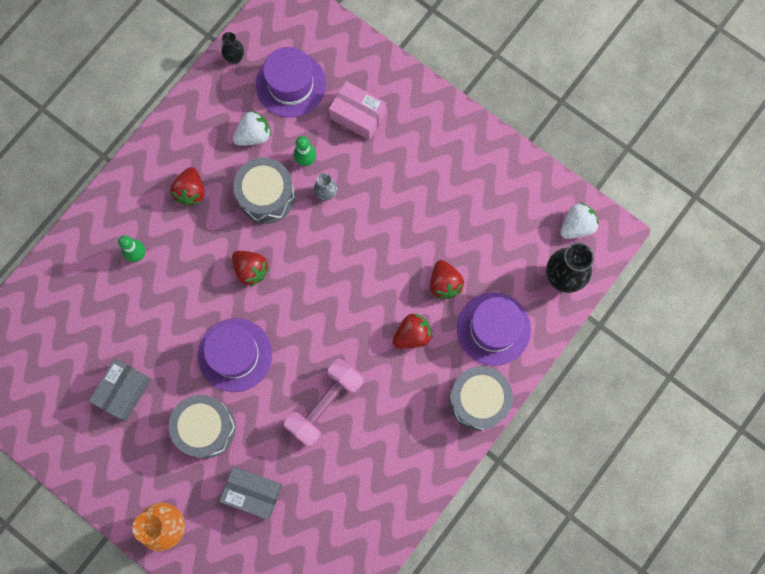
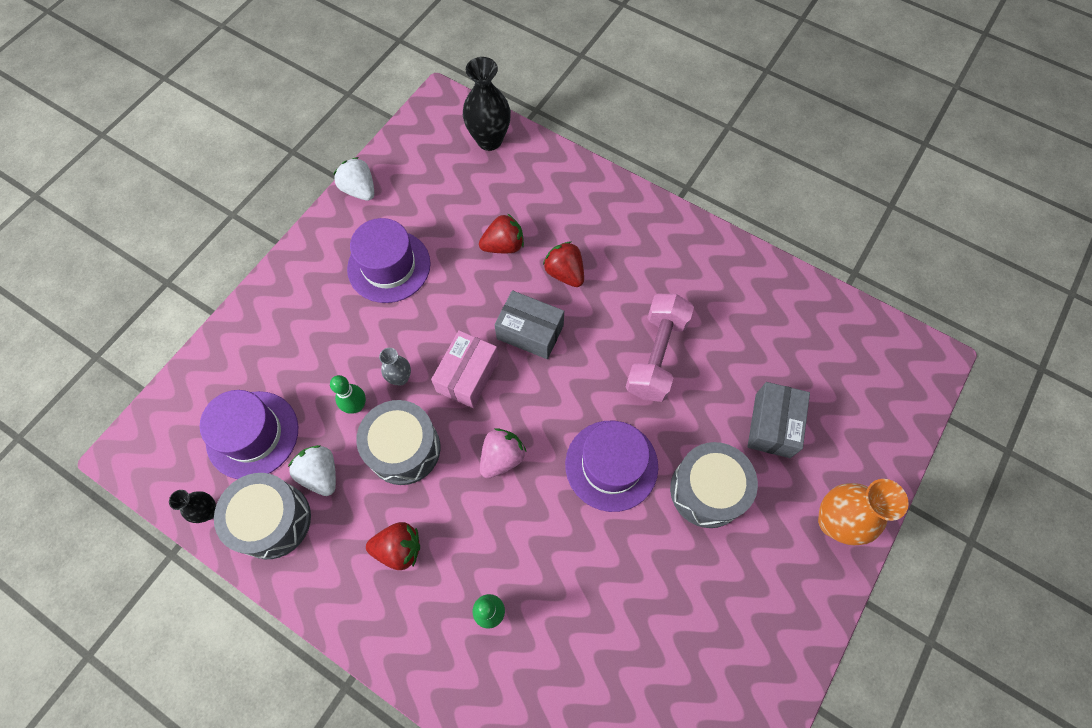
camera: 95 degrees left, 10 degrees down
(124, 391) = (678, 604): grey box -> grey box (530, 332)
(251, 270) = (502, 457): red strawberry -> pink strawberry
(325, 404) = (656, 356): pink dumbbell -> pink dumbbell turned 75 degrees clockwise
(358, 116) = (300, 351): pink box -> pink box (468, 375)
(478, 400) = (628, 206): grey drum -> grey drum (273, 520)
(493, 329) = (549, 197): purple hat -> purple hat (389, 266)
(577, 226) = (433, 130): white strawberry -> white strawberry (359, 190)

